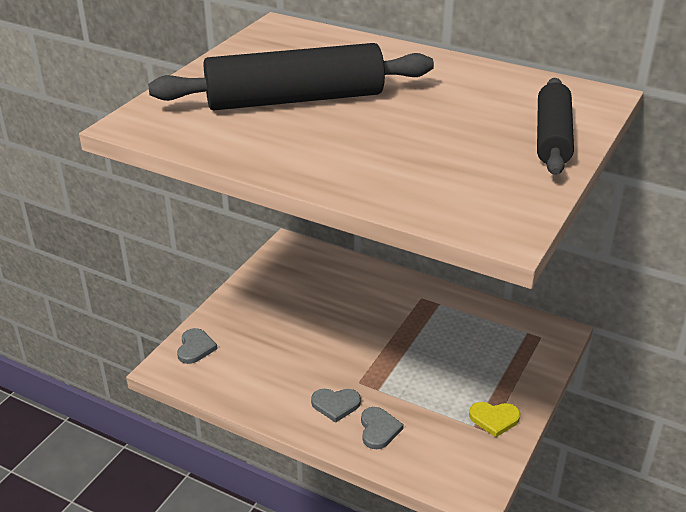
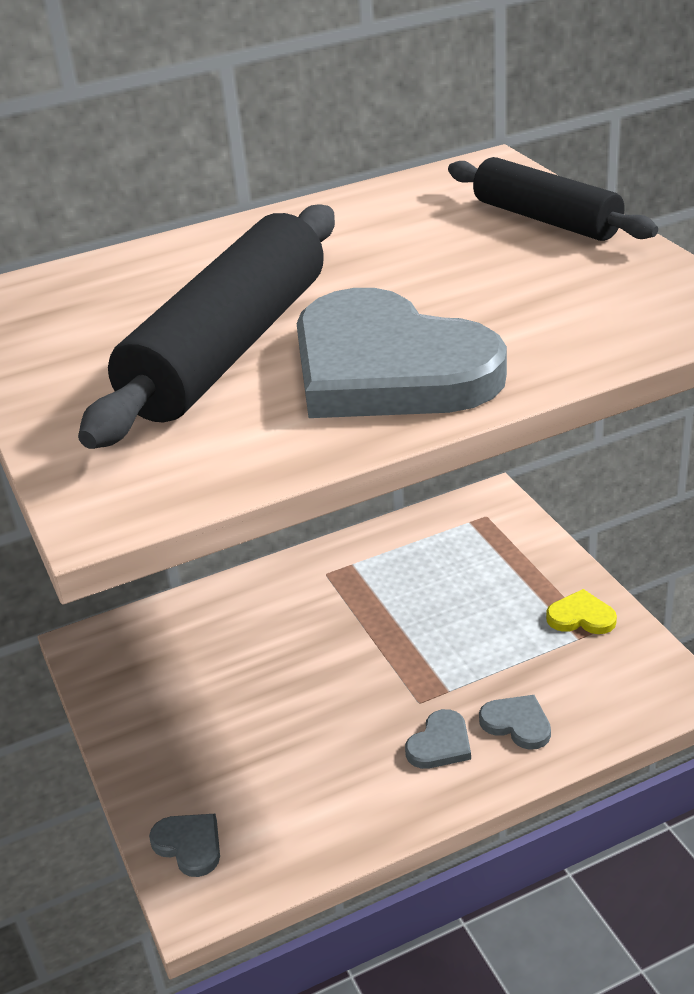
camera: 50 degrees left, 0 degrees up
(321, 148) = (388, 368): none -> grey heart
(494, 419) = (581, 617): yellow heart -> yellow heart turned 120 degrees counterclockwise

